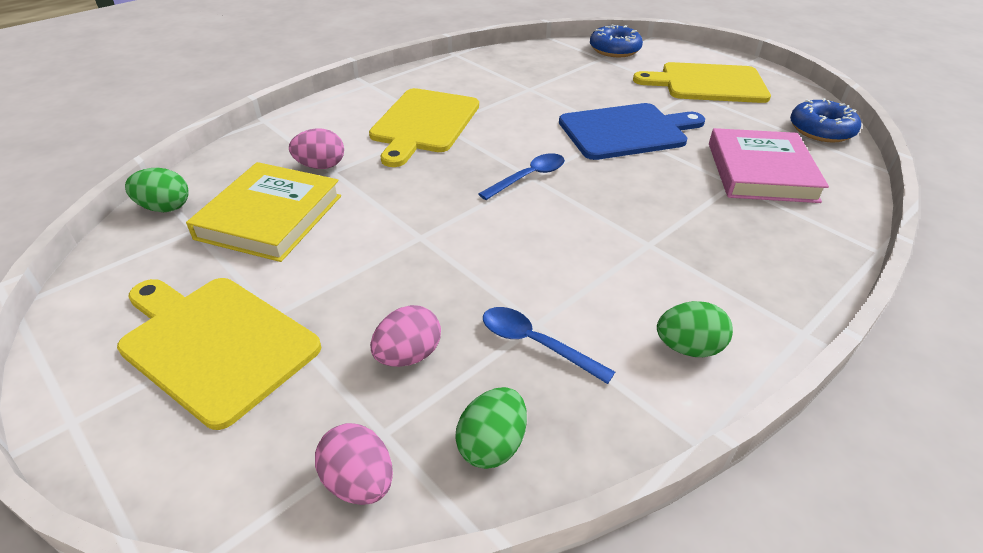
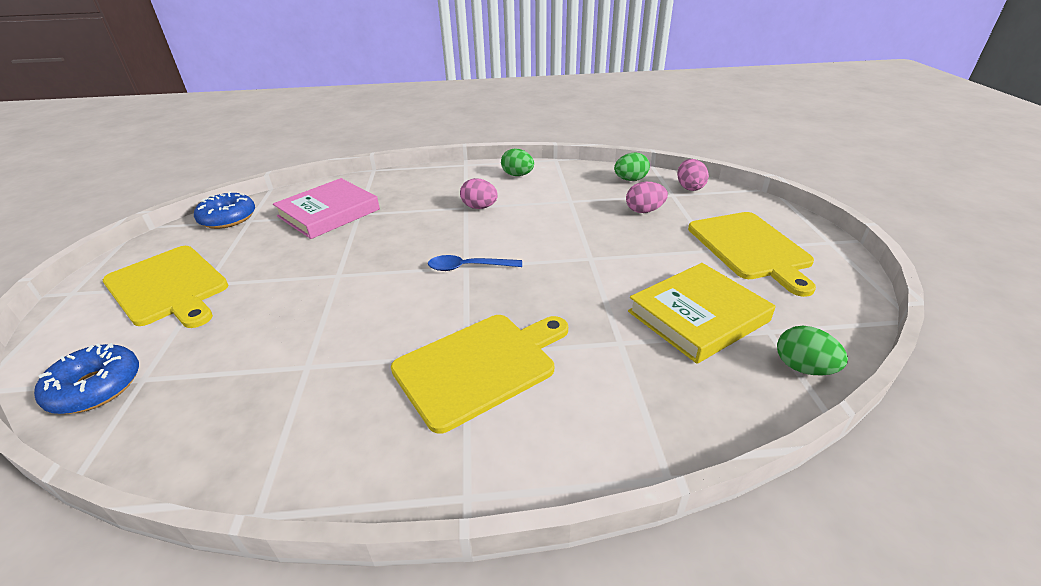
camera: 140 degrees left, 5 degrees down
(321, 166) = (628, 354): pink egg -> pink egg (479, 207)
(535, 343) = (580, 196): blue spoon -> none
(627, 131) = (335, 272): blue cutting board -> none

